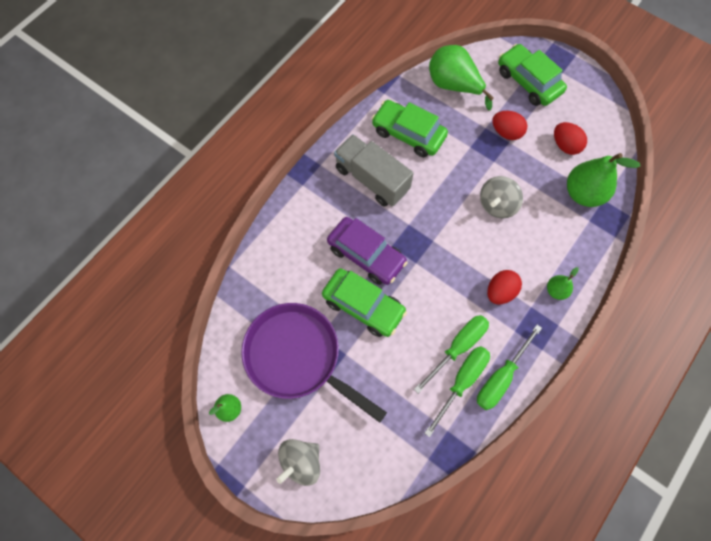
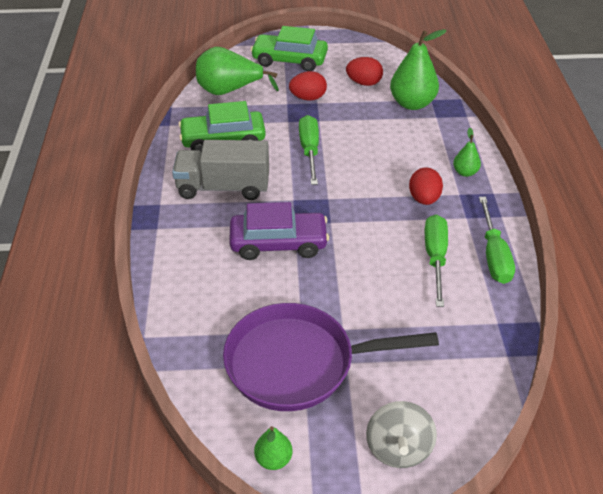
camera: 40 degrees left, 25 degrees down
(363, 306) = (318, 281): green car -> none
(461, 382) = (467, 279): green screwdriver -> green screwdriver (309, 151)
(497, 205) = (354, 145): grey spinning top -> none

